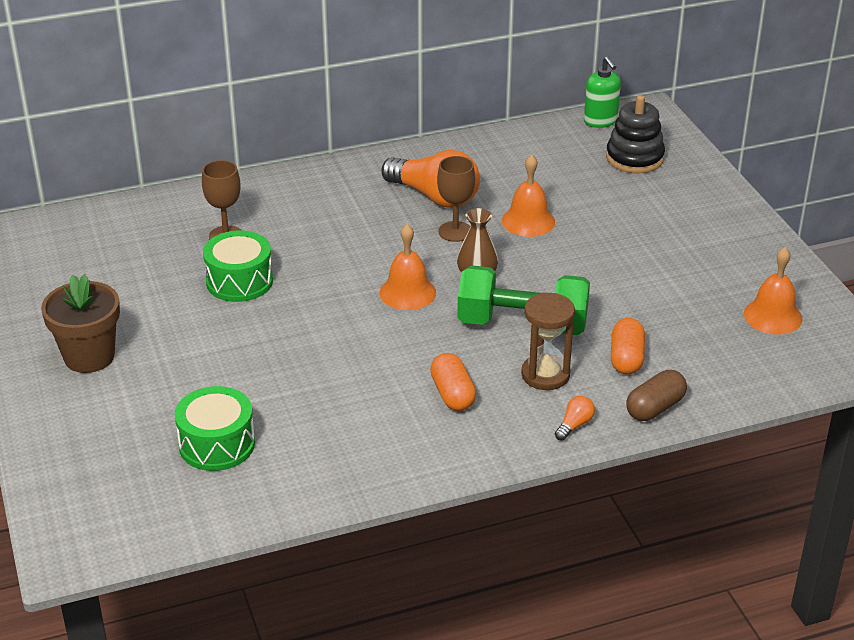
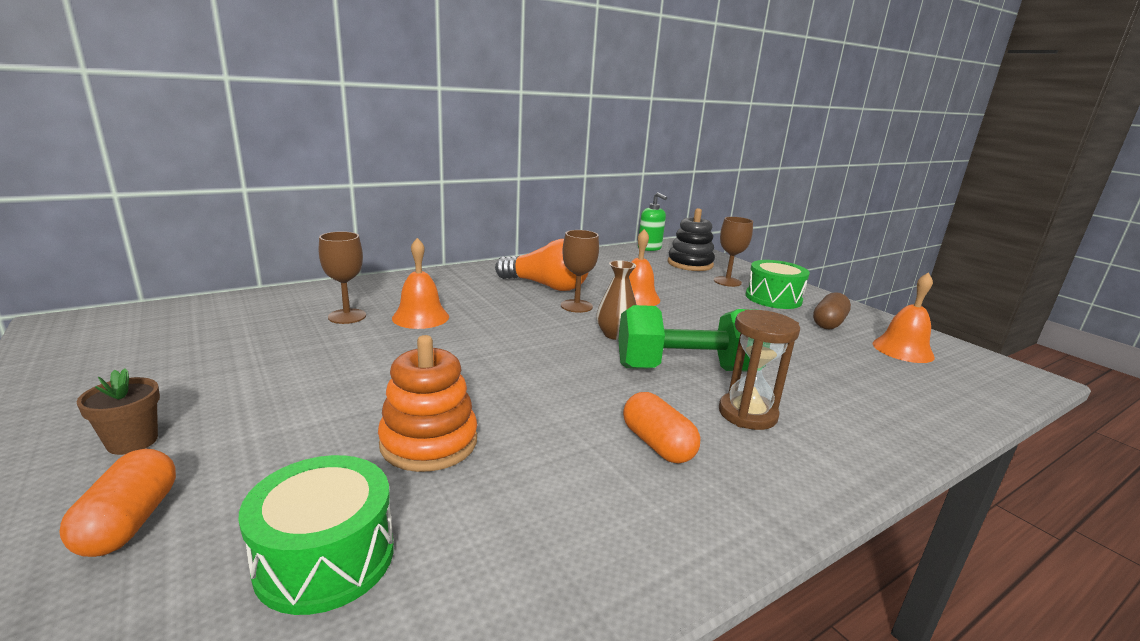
camera: 15 degrees left, 15 degrees down
(89, 357) = (132, 442): brown flower pot -> brown flower pot, size x0.57
(239, 281) = (362, 350): green drum -> green drum (773, 298)
(284, 376) = (429, 442): none -> orange stacking toy
(407, 292) = (553, 350): orange bell -> orange bell (420, 317)
(574, 425) = (828, 467): orange light bulb -> none
(626, 358) = (814, 392): orange capsule -> orange capsule (129, 522)
(655, 408) = (894, 438): brown capsule -> brown capsule (828, 323)
(659, 195) = (727, 281): none -> brown goblet

